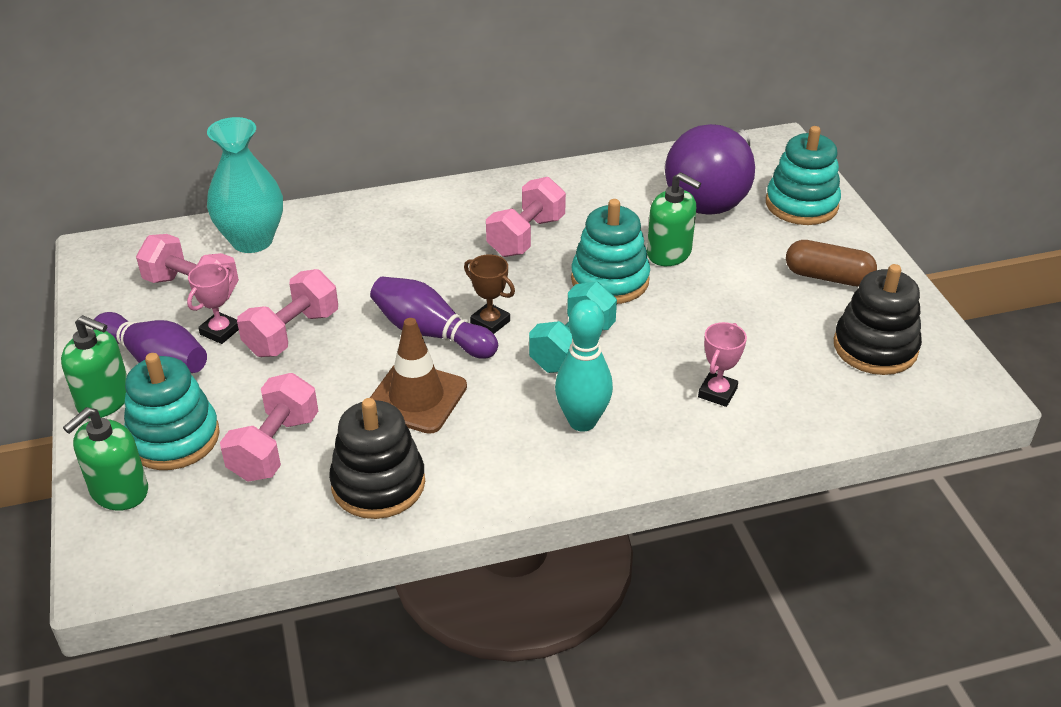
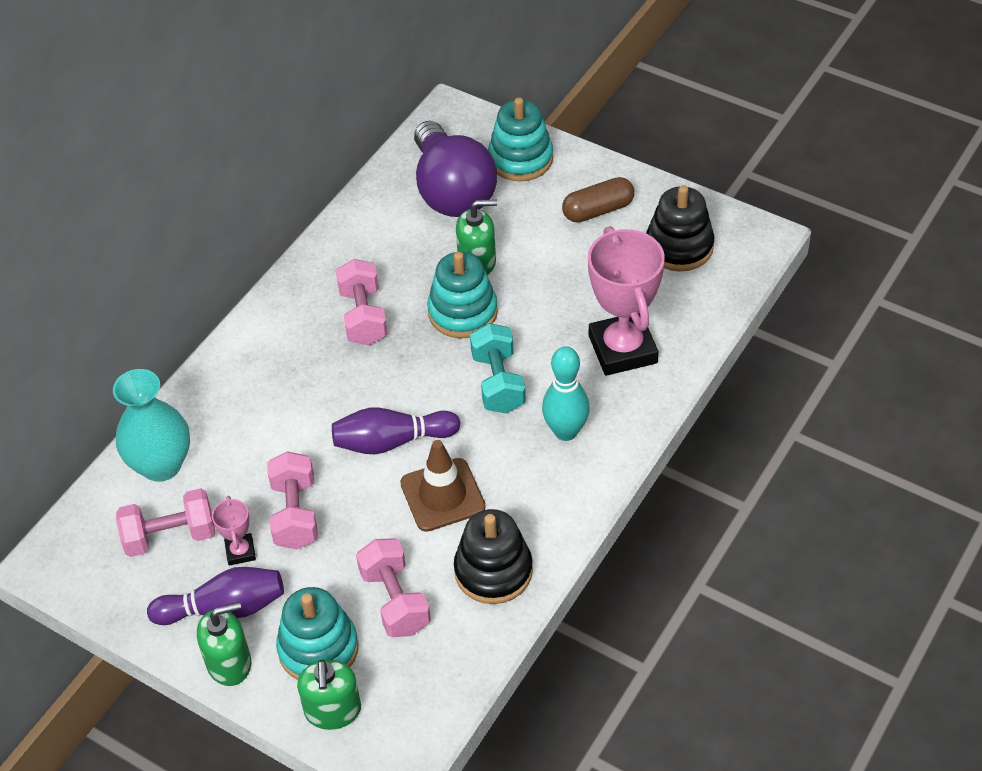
camera: 40 degrees left, 10 degrees up
(490, 322) = (422, 403): brown trophy -> none
(717, 393) = (622, 349): pink trophy -> pink trophy, size x2.19

